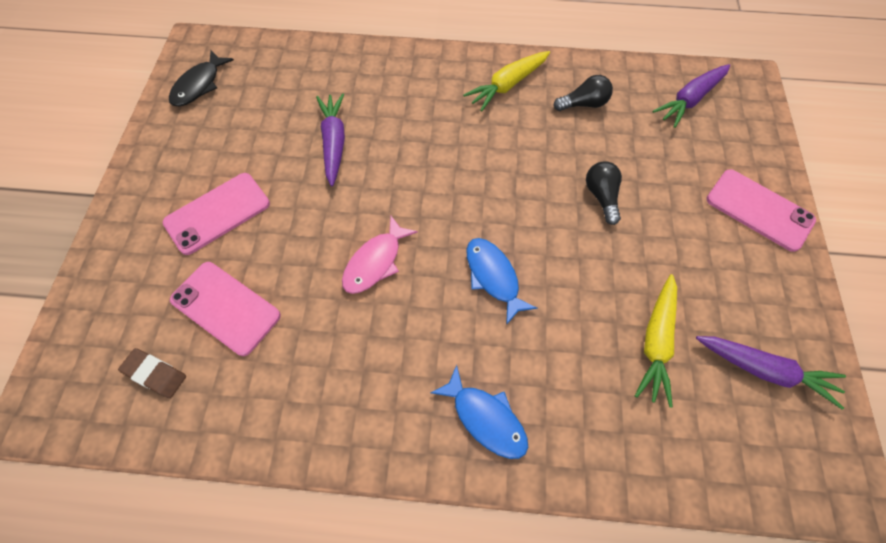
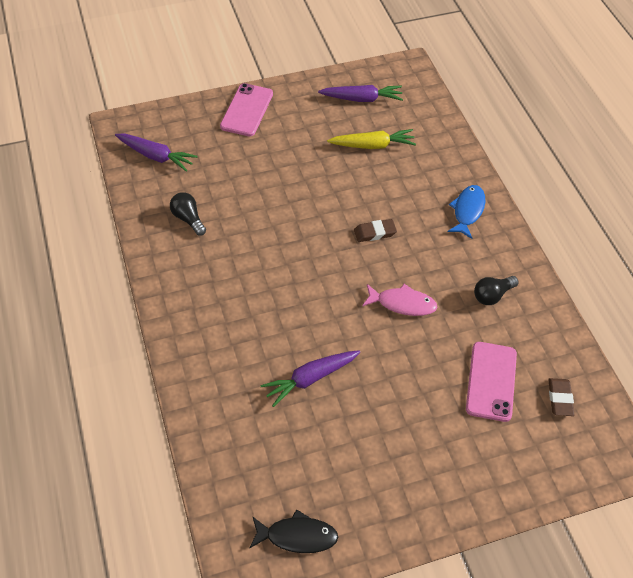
camera: 115 degrees left, 10 degrees down
(217, 213) = (423, 432): pink phone -> none
(493, 277) = (375, 233): blue fish -> brown eraser
(507, 85) = (188, 274): yellow carrot -> none
(601, 196) = (277, 190): black light bulb -> black light bulb (492, 295)
(764, 370) = (362, 99): purple carrot -> purple carrot turned 90 degrees clockwise

